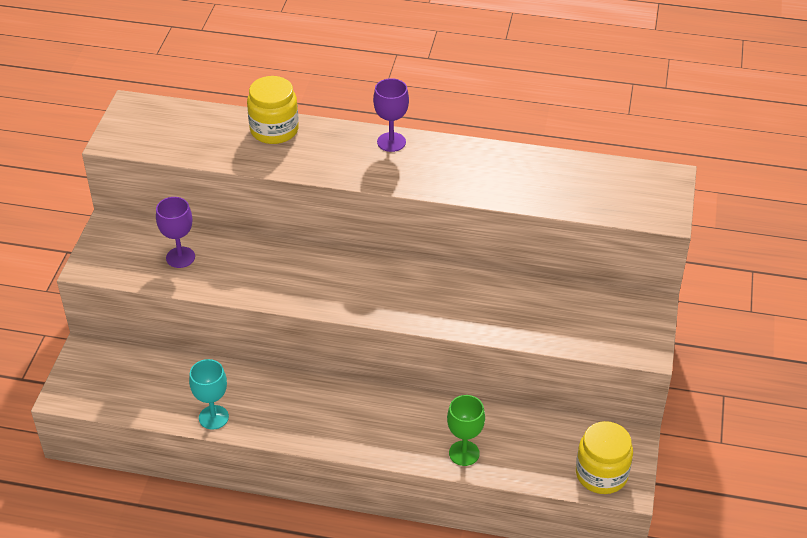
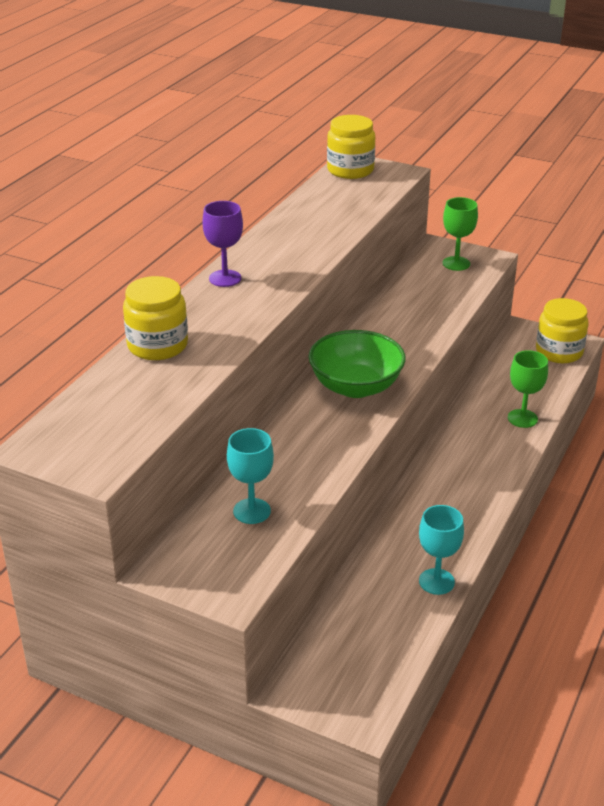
camera: 75 degrees left, 10 degrees down
(180, 257) = (252, 511): purple goblet -> turquoise goblet
(363, 286) = (356, 387): none -> green bowl
(620, 325) = (456, 263): none -> green goblet
(648, 179) = (350, 170): none -> yellow jar

